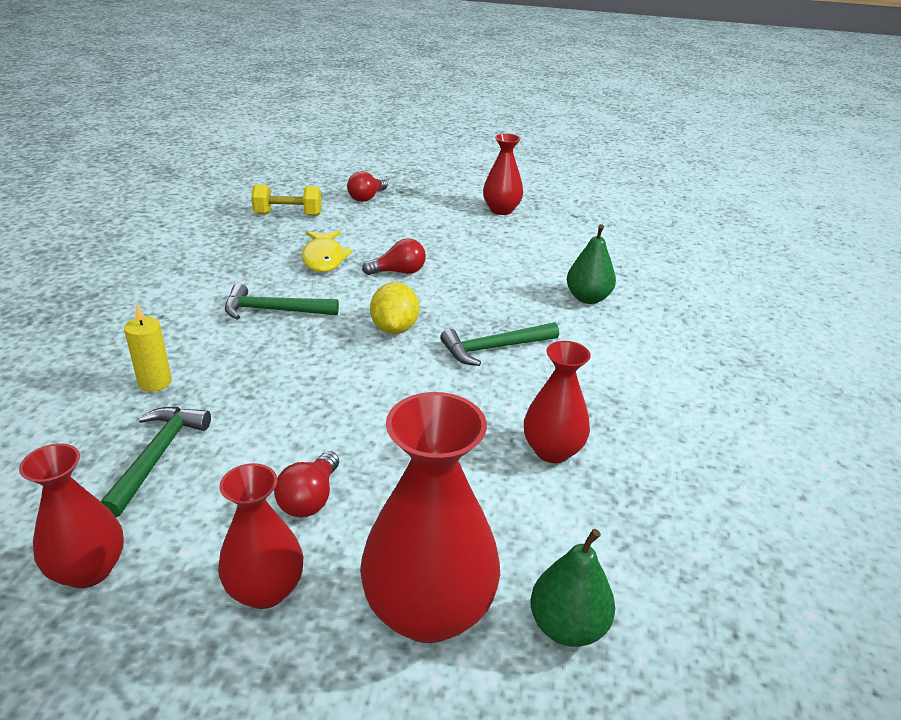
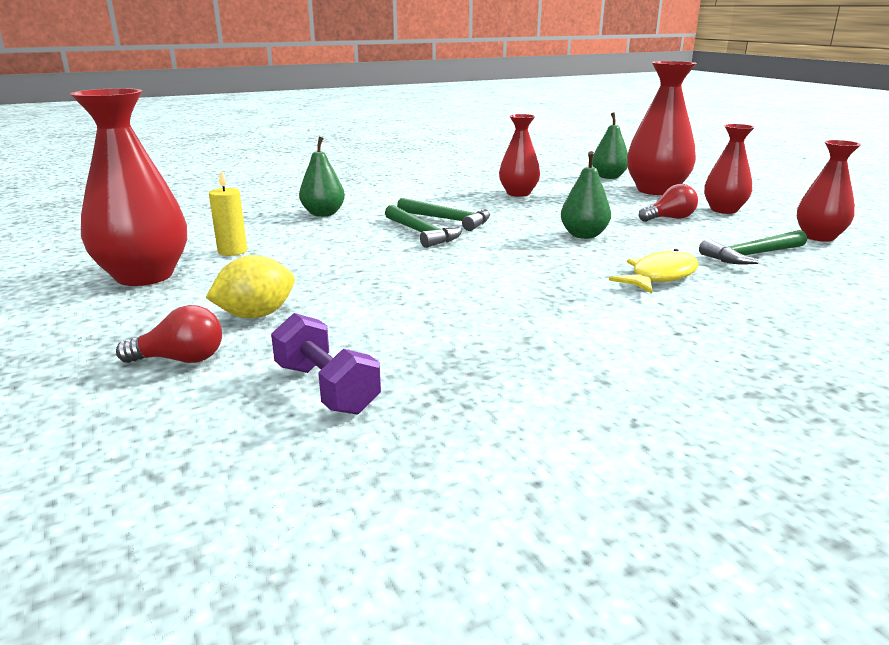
camera: 125 degrees left, 10 degrees down
(155, 382) = (726, 287): yellow candle -> yellow candle (232, 251)
(274, 310) = (555, 292): green hammer -> green hammer (422, 233)
(288, 214) = (326, 388): yellow dumbbell -> purple dumbbell
(324, 258) = (418, 312): yellow fish -> yellow fish (660, 276)
(350, 395) = (583, 235): none -> green pear
(394, 328) = (484, 248): yellow lemon -> yellow lemon (256, 315)
(399, 272) = (387, 273): red light bulb -> none
(501, 210) = (144, 276): red vase -> red vase, size x1.62

